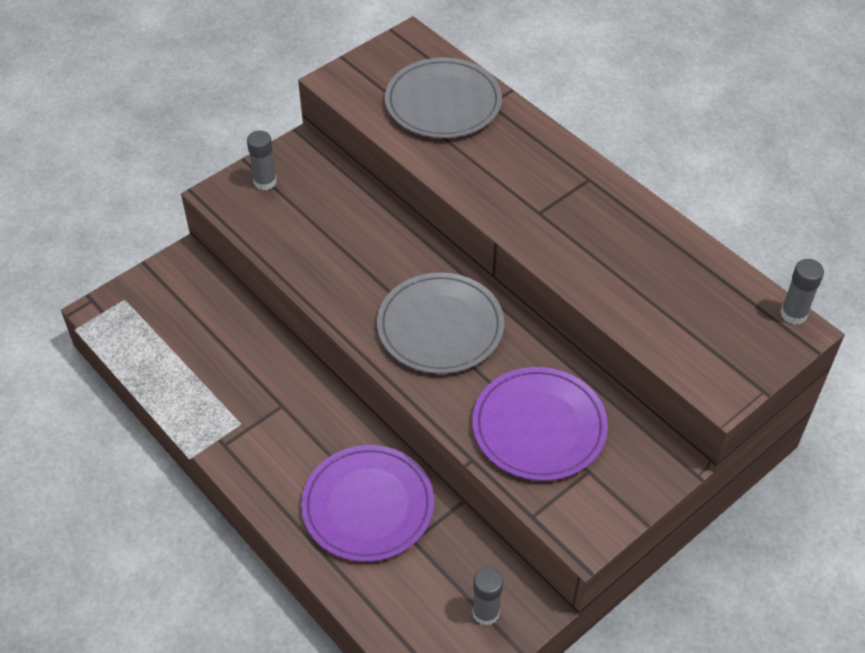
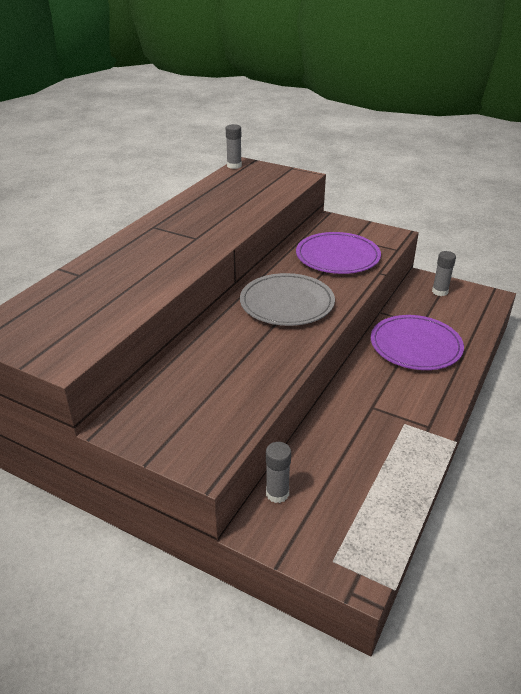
camera: 110 degrees left, 15 degrees down
(265, 182) = (174, 436): grey glue stick -> grey glue stick (277, 493)
(443, 102) = (83, 296): grey plate -> none

